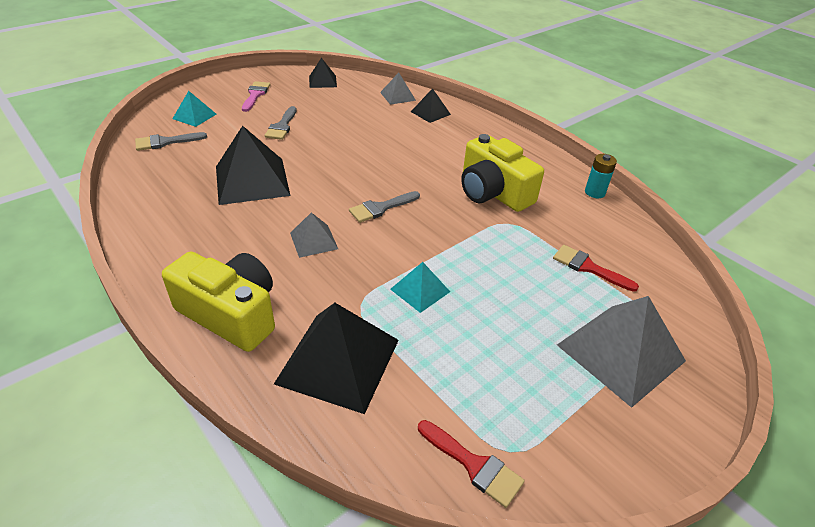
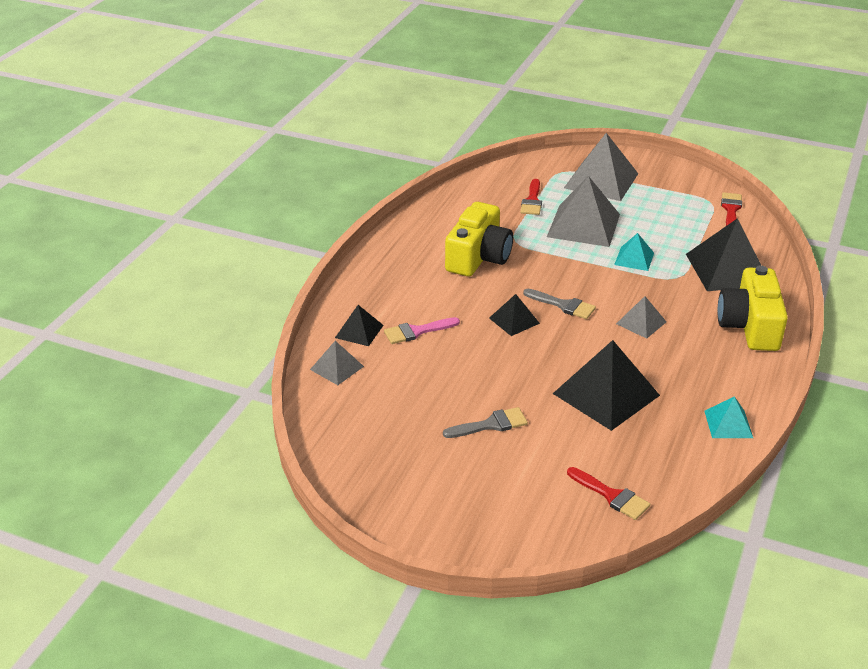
camera: 115 degrees left, 5 degrees down
(165, 142) = (611, 496): grey brush -> red brush
(194, 116) = (539, 509): turquoise pyramid -> turquoise pyramid (728, 424)
(255, 95) = (438, 486): pink brush -> pink brush (417, 331)
(322, 81) = (347, 445): black pyramid -> black pyramid (514, 320)
(513, 283) = (583, 225): none -> grey pyramid
(594, 192) = (427, 211): turquoise battery -> none

